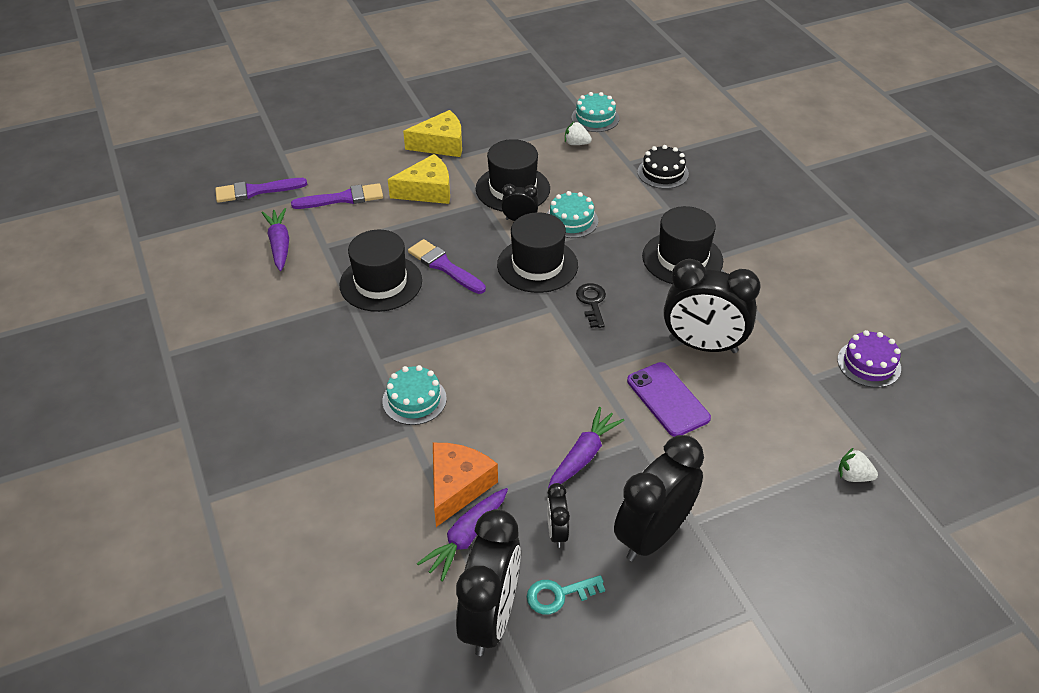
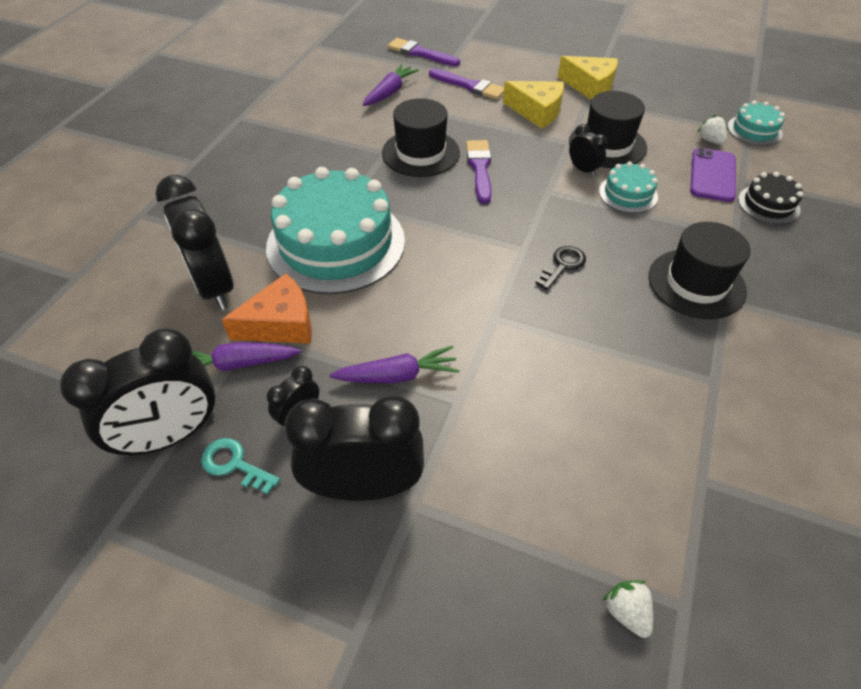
camera: 45 degrees right, 5 degrees up
(414, 400) = (336, 243): turquoise cake -> turquoise cake, size x2.21
(537, 265) = (554, 210): black hat -> none
(668, 399) = (527, 387): purple phone -> purple phone (712, 175)
(703, 345) = (621, 367): black clock -> black clock (213, 287)
(869, 364) = (792, 518): purple cake -> none

